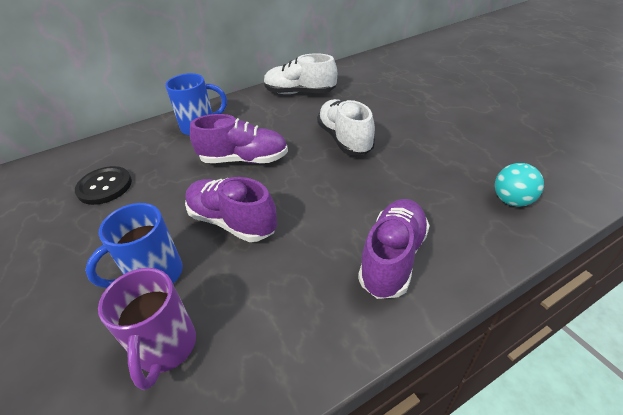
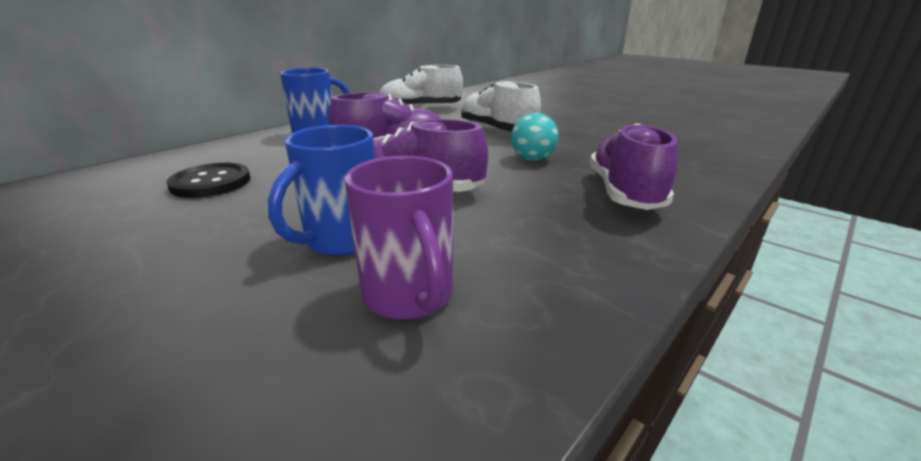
camera: 20 degrees left, 15 degrees down
(512, 200) = (696, 151): turquoise ball -> turquoise ball (532, 159)

